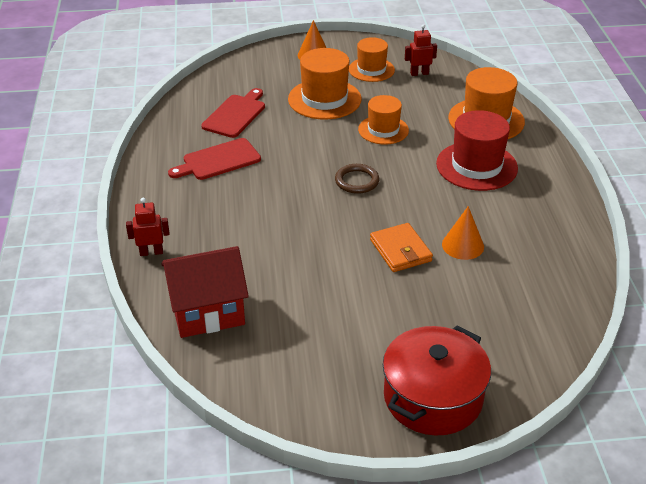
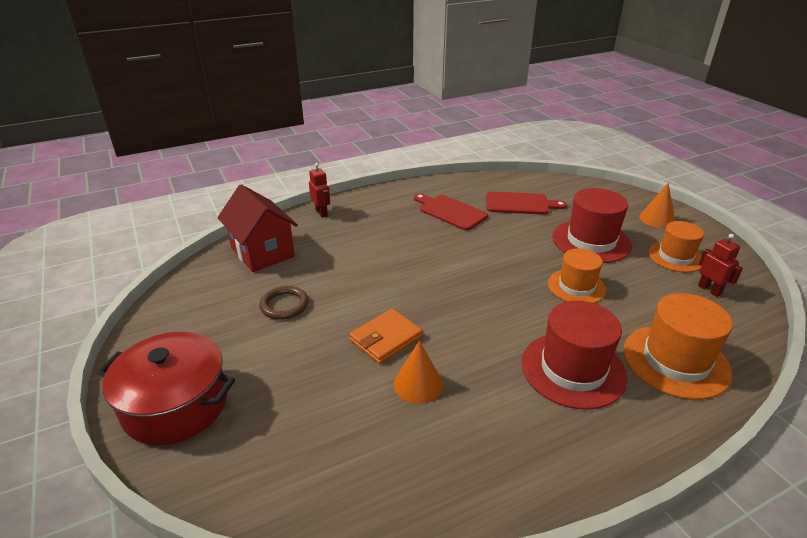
camera: 70 degrees right, 5 degrees down
(324, 99) = (591, 241): orange hat -> red hat
(357, 181) = (477, 288): brown ring -> brown ring (284, 305)

